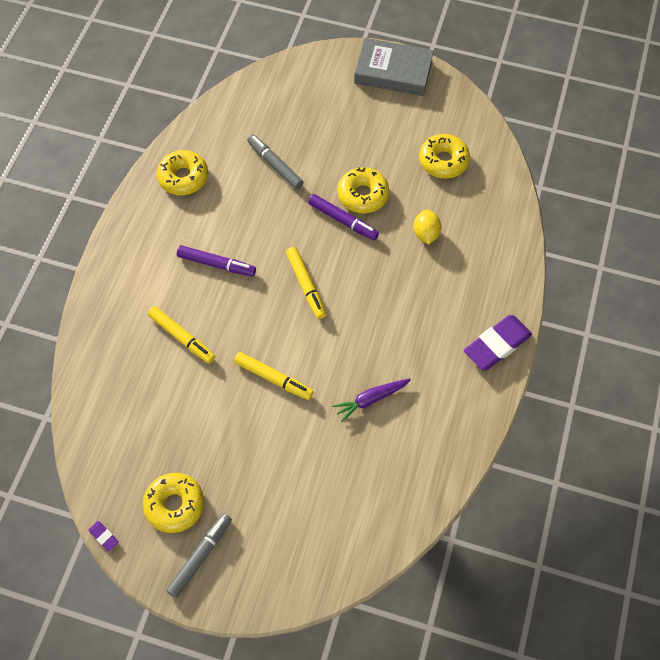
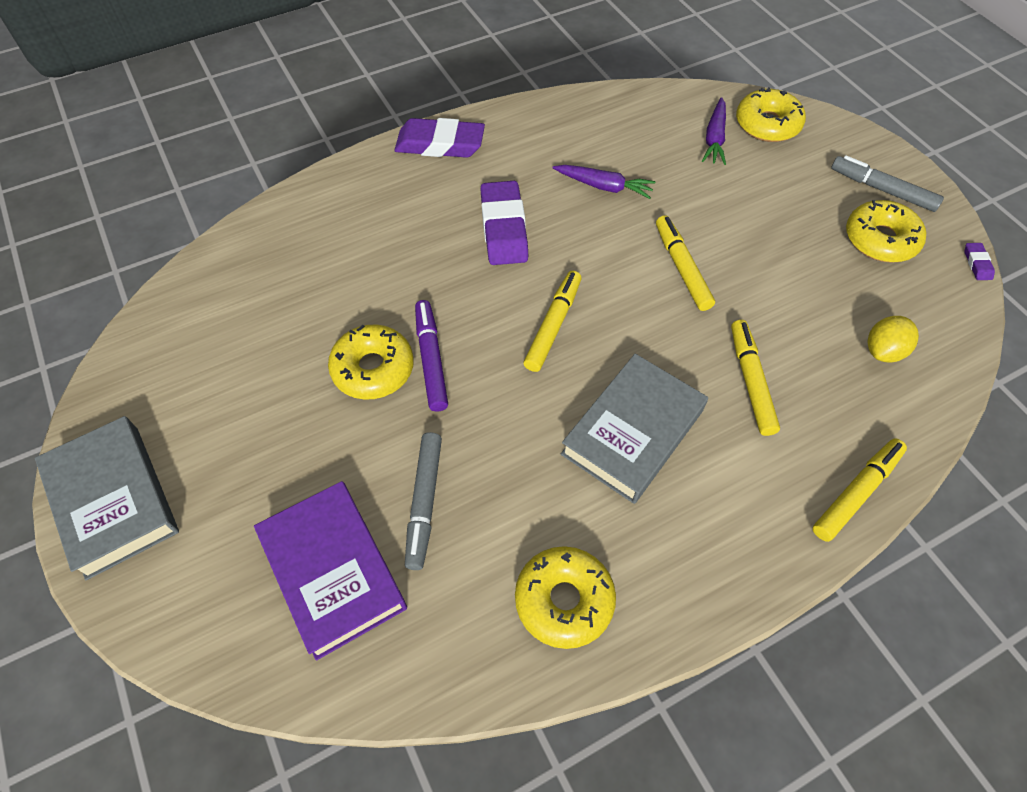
camera: 135 degrees left, 5 degrees down
(92, 319) = (856, 492): none -> yellow marker
(200, 556) = (882, 190): grey marker -> grey marker turned 45 degrees clockwise
(216, 264) = (633, 432): purple marker -> grey book
(281, 118) = (333, 571): none -> purple book
(343, 507) = (714, 138): none -> purple carrot
(393, 320) = (504, 228): none -> purple eraser
(426, 234) = (367, 275): yellow lemon -> yellow lemon (883, 351)
(443, 161) = (240, 330): yellow donut -> yellow donut (767, 124)

